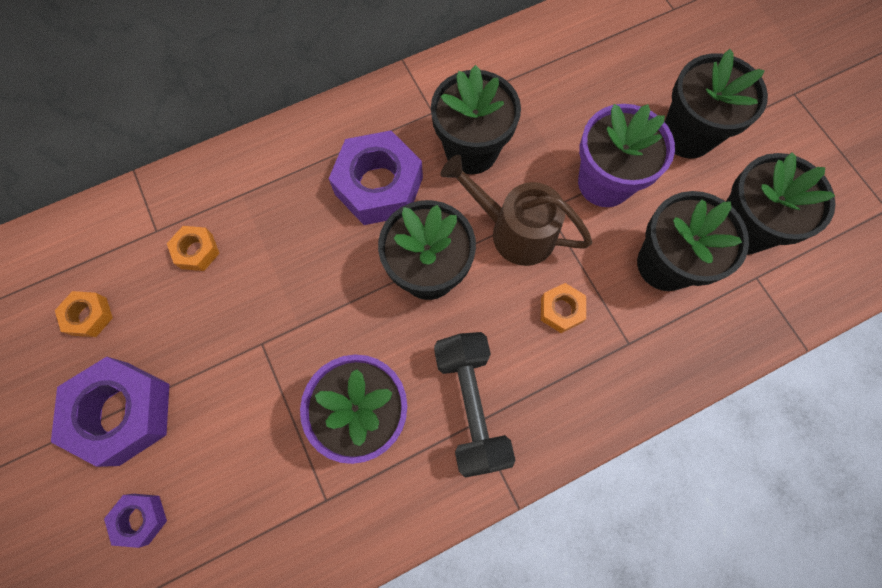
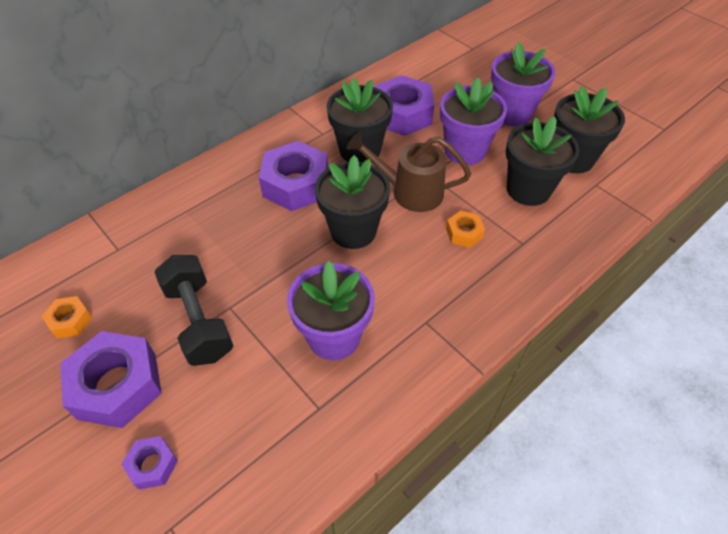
camera: 15 degrees left, 20 degrees down
(197, 251) = (157, 255): orange nut -> none
(471, 406) = (418, 311): black dumbbell -> black dumbbell (199, 321)
(542, 104) = (402, 114): none -> purple nut
(687, 135) = (512, 113): black flower pot -> purple flower pot

